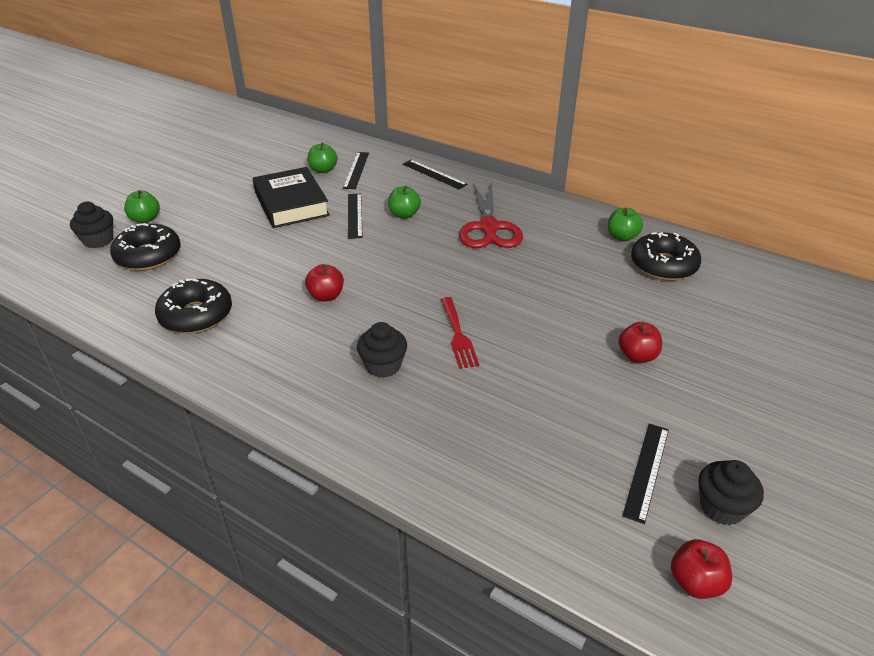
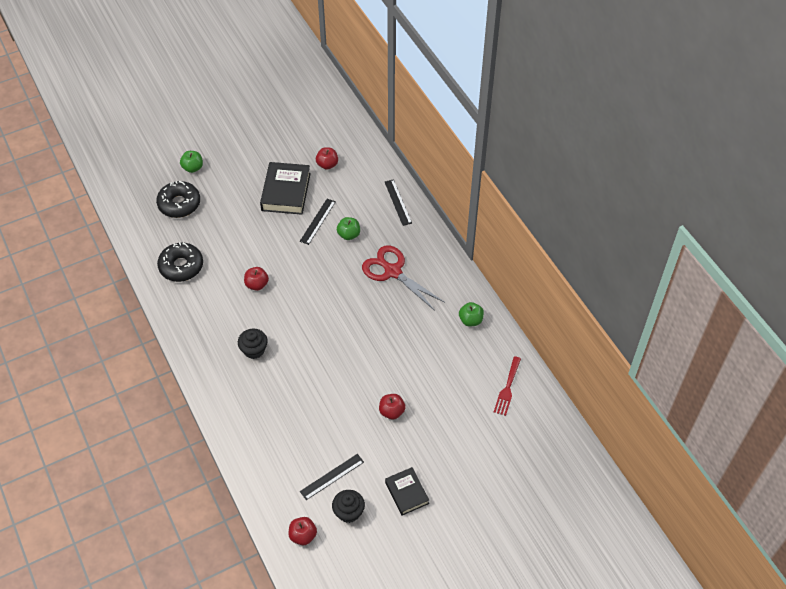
camera: 30 degrees right, 15 degrees up
(98, 240) = (158, 176): black cupcake -> none
(323, 170) = (327, 165): green apple -> red apple
(356, 170) = (349, 174): black ruler -> none
(458, 335) = (307, 349): red fork -> red fork (507, 388)
(489, 227) = (393, 271): red scissors -> red scissors turned 105 degrees clockwise
(663, 265) = (473, 356): black donut -> none
(765, 440) = (406, 493): none -> black book

